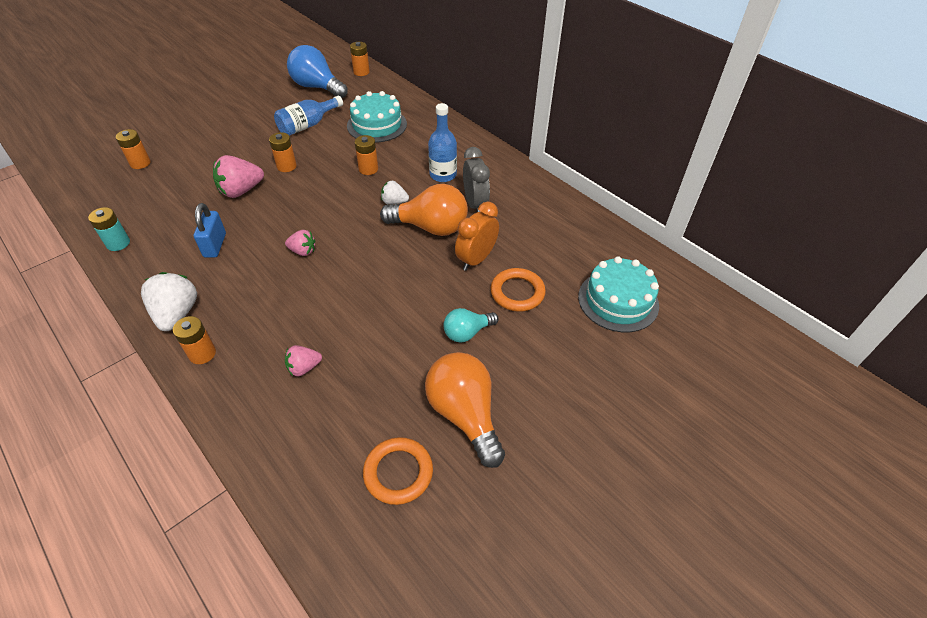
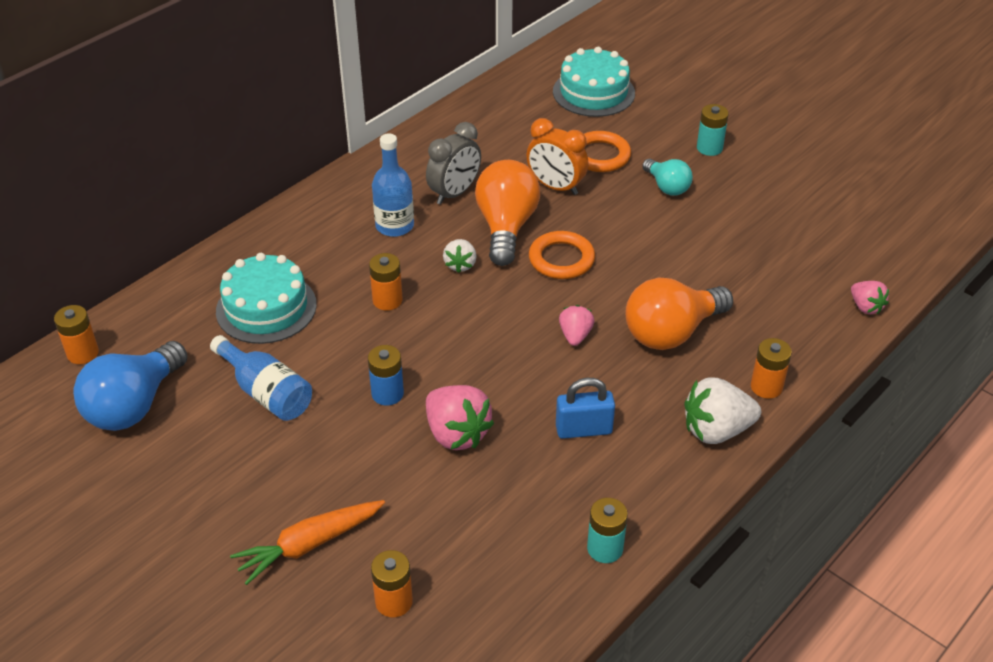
camera: 95 degrees left, 5 degrees down
(194, 138) = (309, 545): none -> orange carrot
(286, 166) = (387, 394): orange battery -> blue battery
(304, 368) = (754, 298): pink strawberry -> pink strawberry (865, 307)
(398, 472) = (840, 216): orange ring -> orange ring (561, 259)
(464, 414) = (765, 182): orange light bulb -> orange light bulb (671, 332)
(475, 204) = (454, 193): grey clock -> grey clock turned 150 degrees clockwise
(525, 377) = (709, 148): none -> turquoise battery

